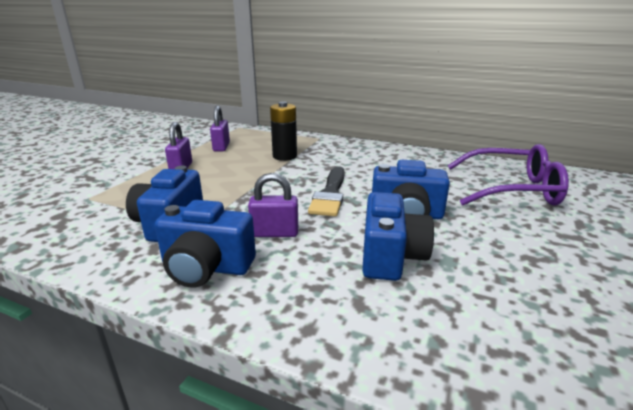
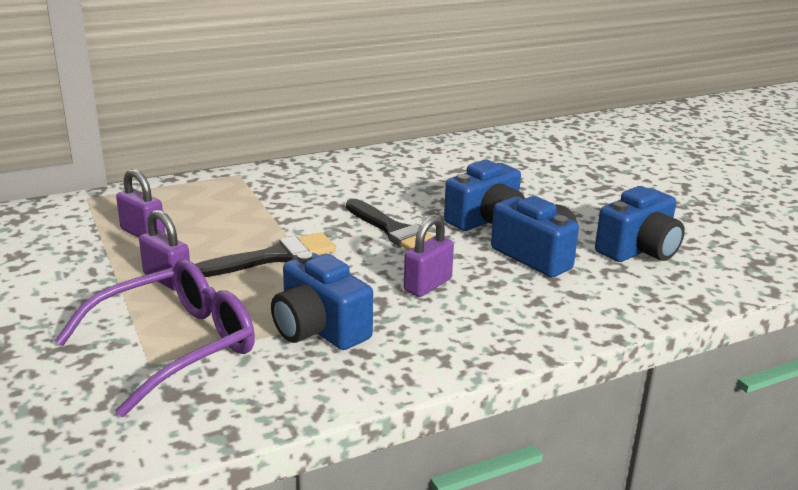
camera: 50 degrees left, 0 degrees up
(206, 267) = (441, 336): blue camera -> blue camera (639, 250)
(240, 179) = (273, 257): none -> black brush
(284, 156) = (255, 212): black battery -> none
(512, 189) = (513, 164): purple glasses -> purple glasses (176, 346)

